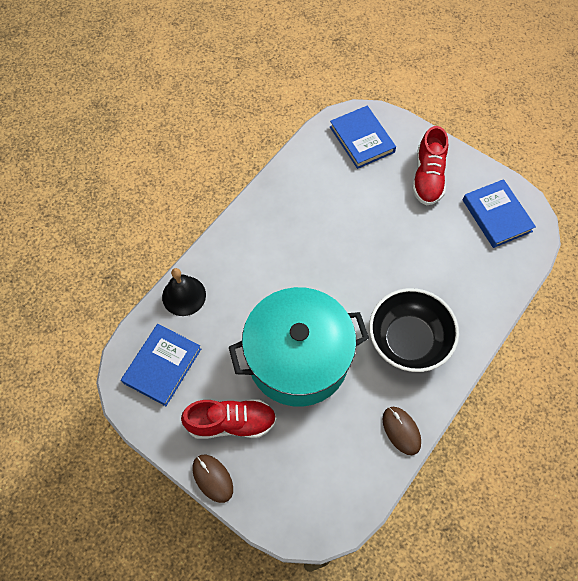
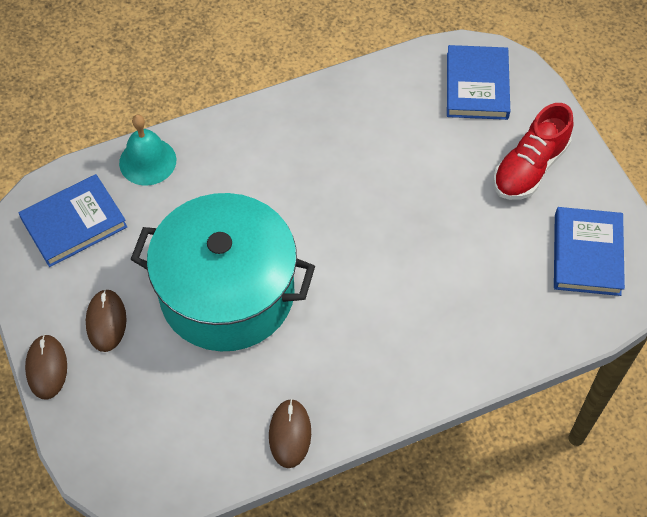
camera: 30 degrees right, 5 degrees down
(184, 295) = (147, 161): black bell -> turquoise bell
(231, 422) = (106, 321): red shoe -> brown mouse
(408, 340) = (370, 340): black bowl -> none

